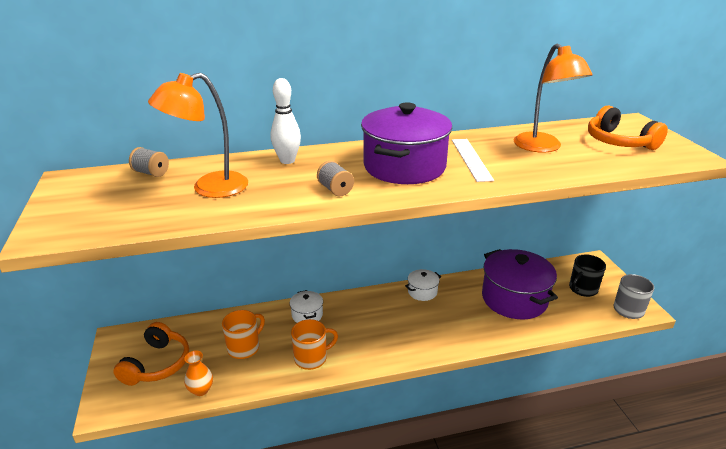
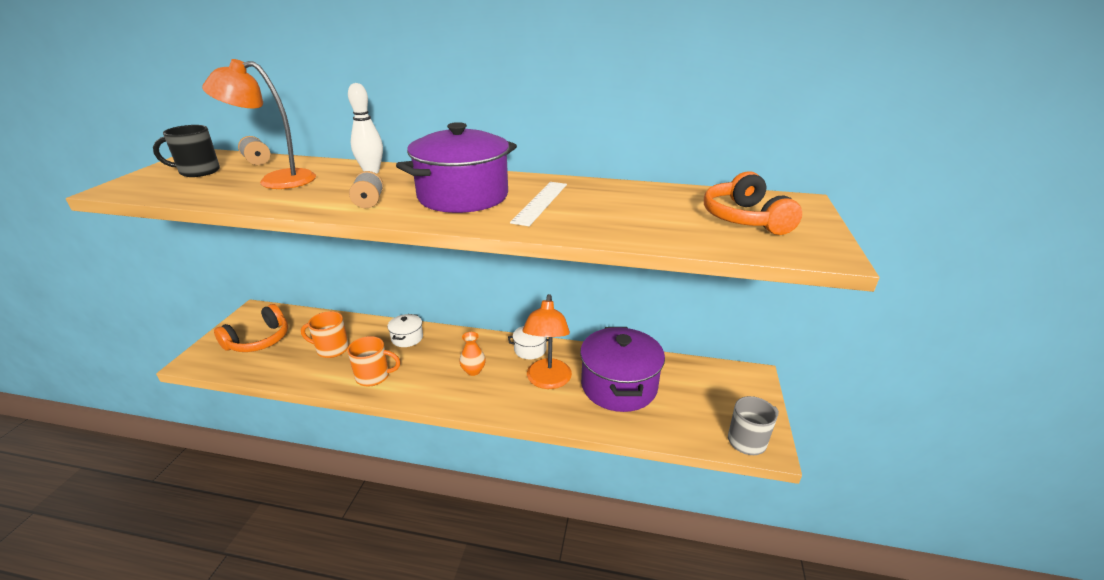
camera: 25 degrees right, 0 degrees up
(201, 390) = (267, 371): orange vase -> orange vase (473, 371)
(244, 347) = (331, 349): orange mug -> orange mug turned 150 degrees counterclockwise
(542, 147) = (639, 207): orange lamp -> orange lamp (547, 381)
(582, 289) = (709, 400): black mug -> black mug (198, 171)

